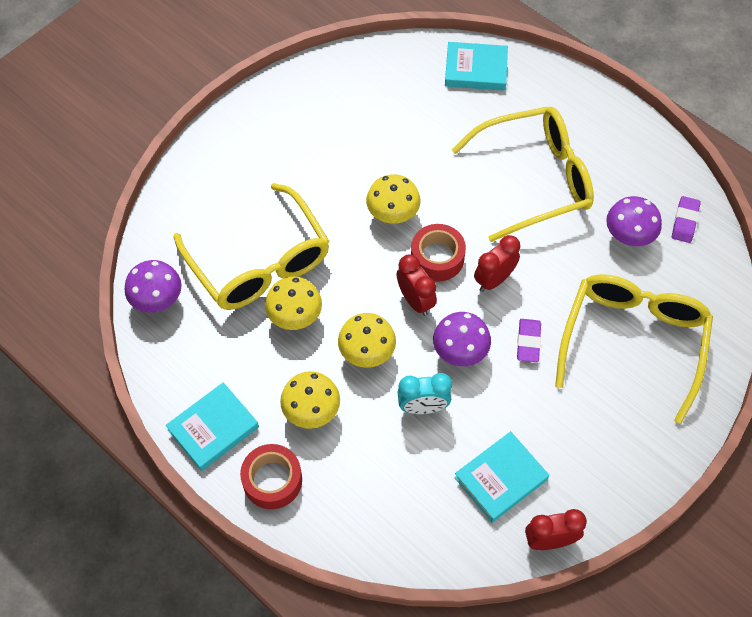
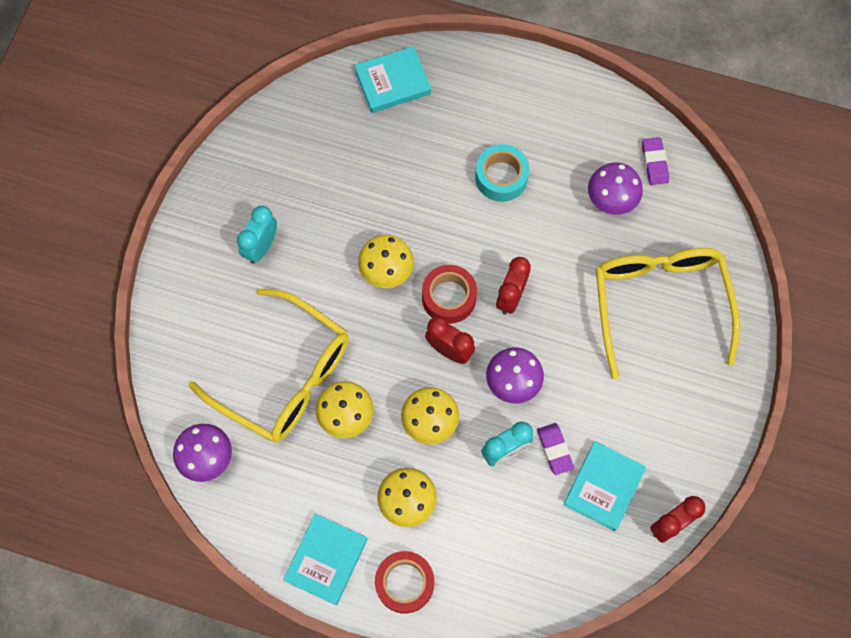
camera: 25 degrees left, 10 degrees up
(294, 153) = (261, 247): none -> turquoise clock
(528, 342) = (569, 345): purple eraser -> purple eraser (554, 449)
(534, 179) = (501, 177): yellow glasses -> turquoise tape

